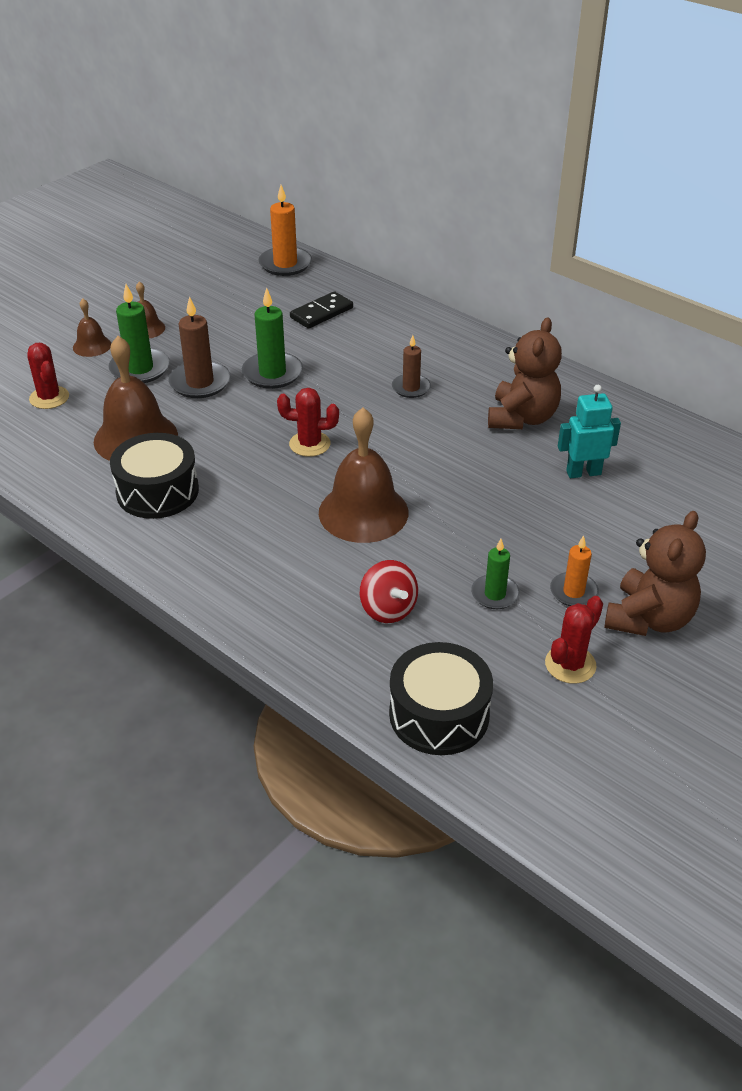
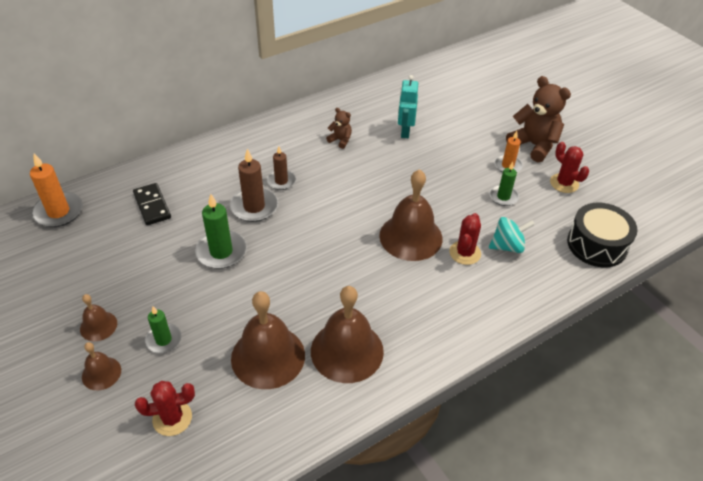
camera: 75 degrees left, 5 degrees up
(140, 369) = (163, 340): green candle -> green candle, size x0.63
(157, 491) = (347, 351): black drum -> brown bell
(200, 383) = (209, 300): brown candle -> brown candle (254, 207)
(309, 444) = (324, 248): red cactus -> red cactus (465, 253)
(388, 609) = (507, 246): red spinning top -> turquoise spinning top
(522, 418) = (340, 140): brown teddy bear -> brown teddy bear, size x0.49

